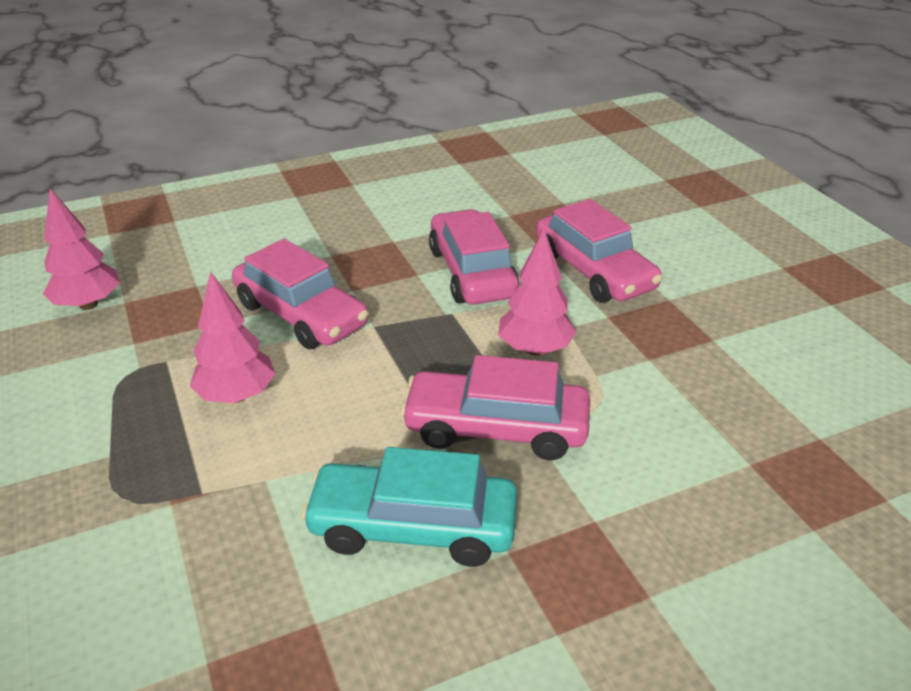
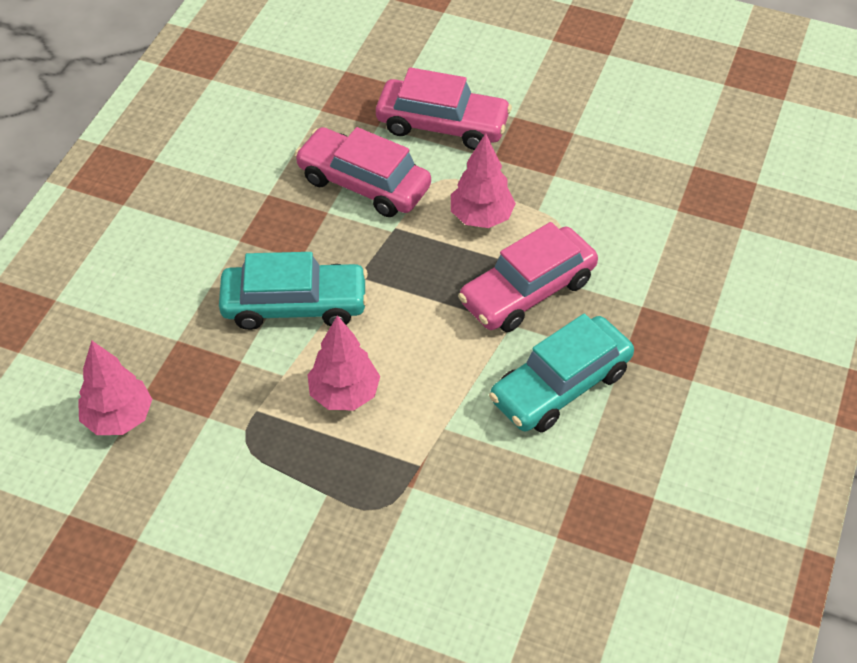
camera: 45 degrees left, 15 degrees up
(301, 315) = (295, 305): pink car -> turquoise car

